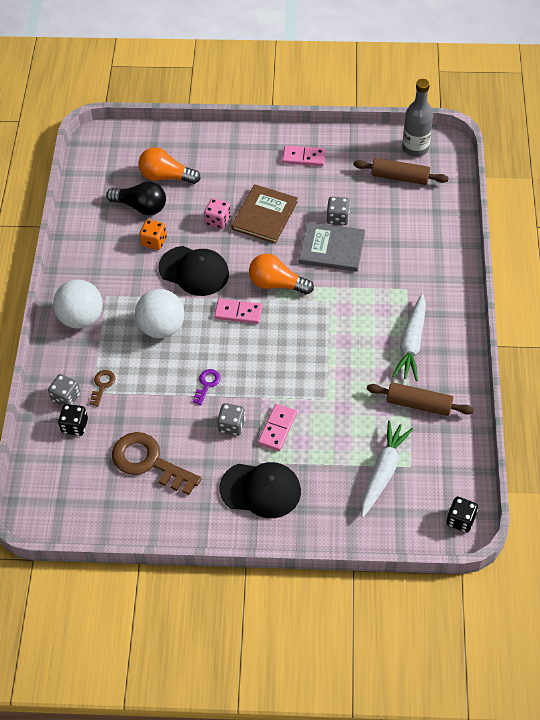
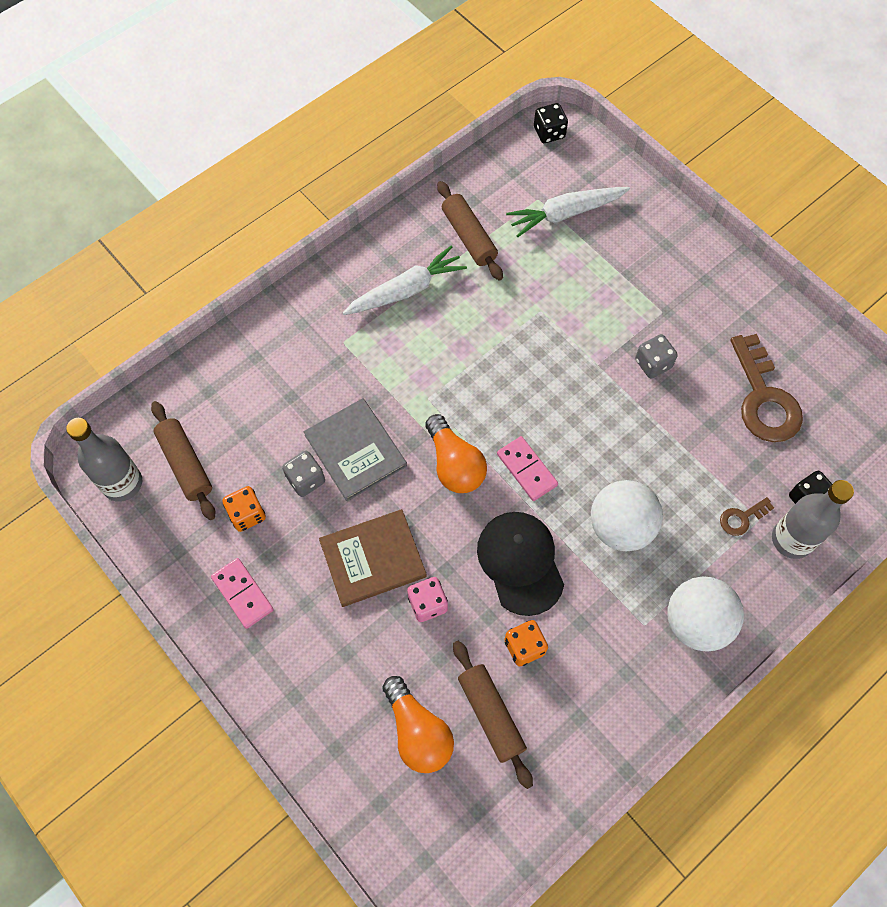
camera: 135 degrees left, 10 degrees up
(66, 397) = (791, 539): grey dice -> grey bottle
(141, 206) = (491, 715): black light bulb -> brown rolling pin
(207, 384) = (635, 423): purple key -> none
(261, 490) = (685, 288): black cap -> none
(277, 428) = (614, 324): pink domino -> none
(344, 183) = (247, 514): none -> orange dice

